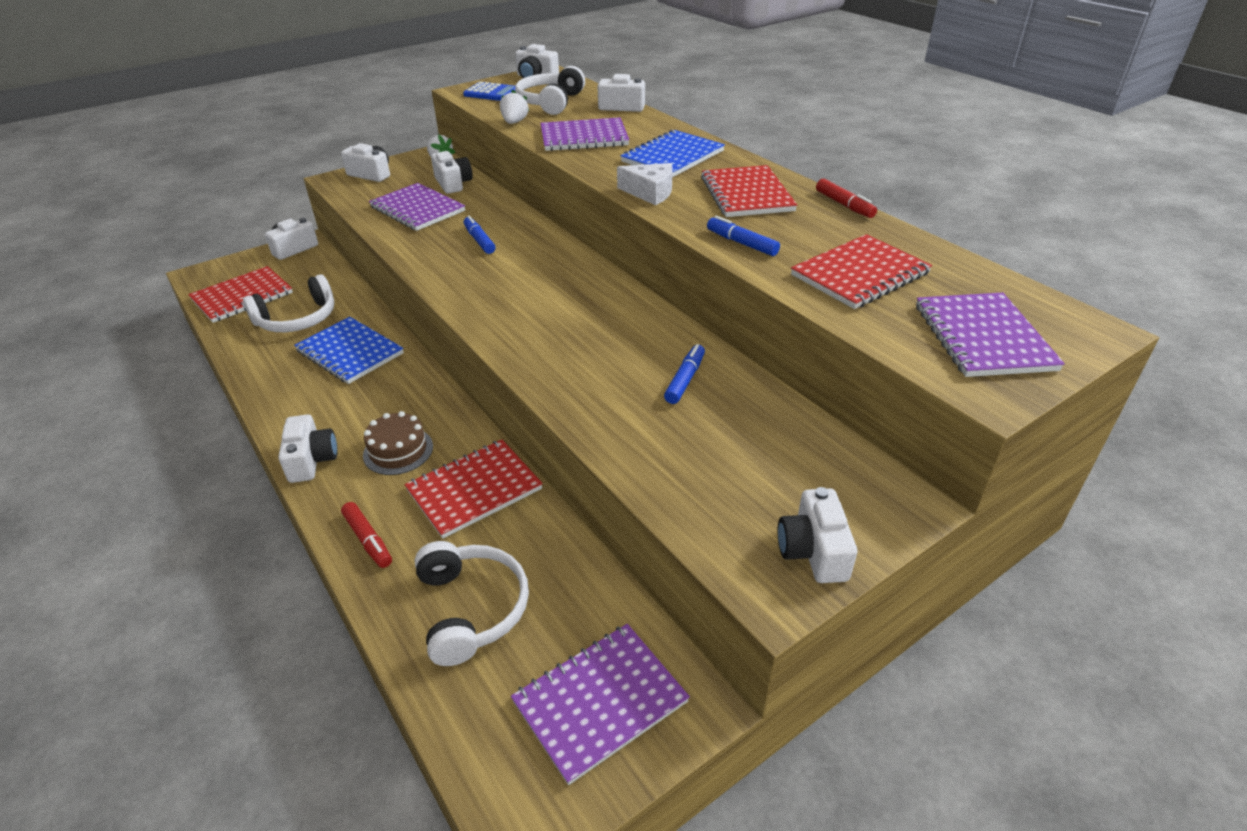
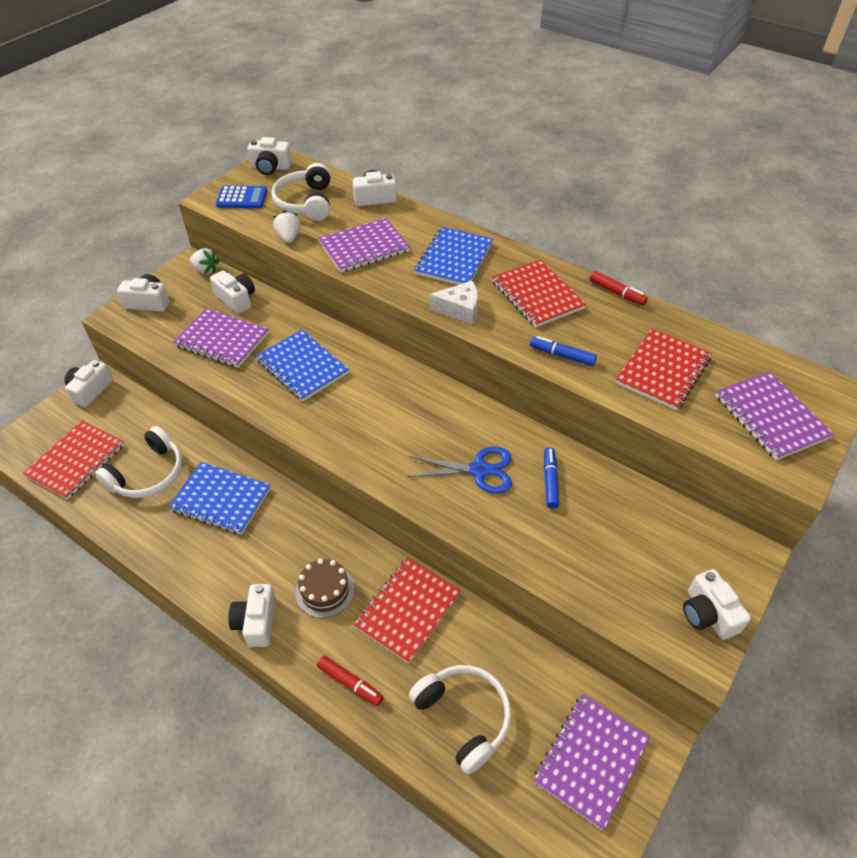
camera: 20 degrees left, 10 degrees up
(311, 460) = (256, 622): white camera -> white camera turned 150 degrees counterclockwise
(479, 240) = (302, 367): blue marker -> blue notebook
(607, 354) = (479, 470): none -> blue scissors

